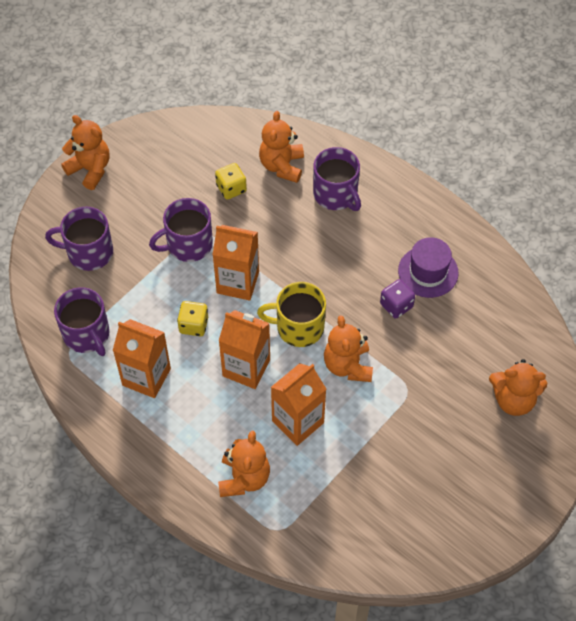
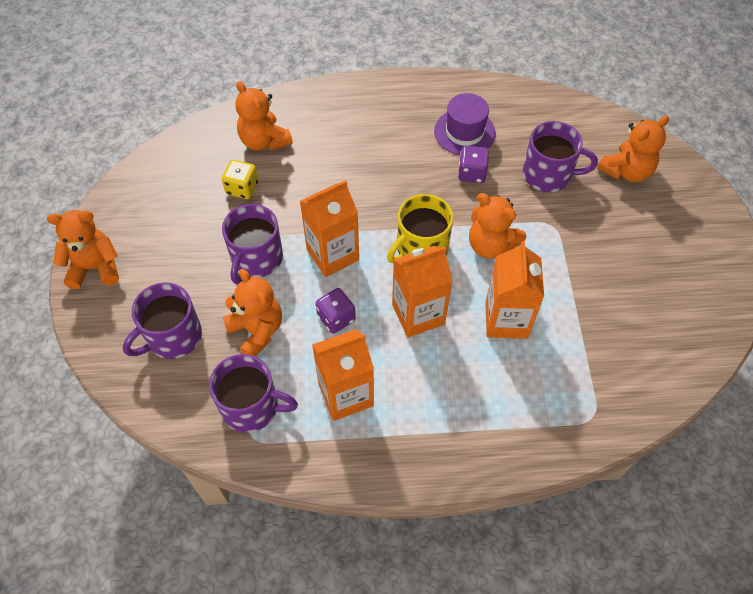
camera: 45 degrees left, 0 degrees up
(193, 325) = (336, 318): yellow dice -> purple dice
(244, 478) = (520, 402): orange teddy bear -> orange teddy bear (257, 330)
(336, 194) = (332, 130): purple mug -> purple mug (548, 174)

